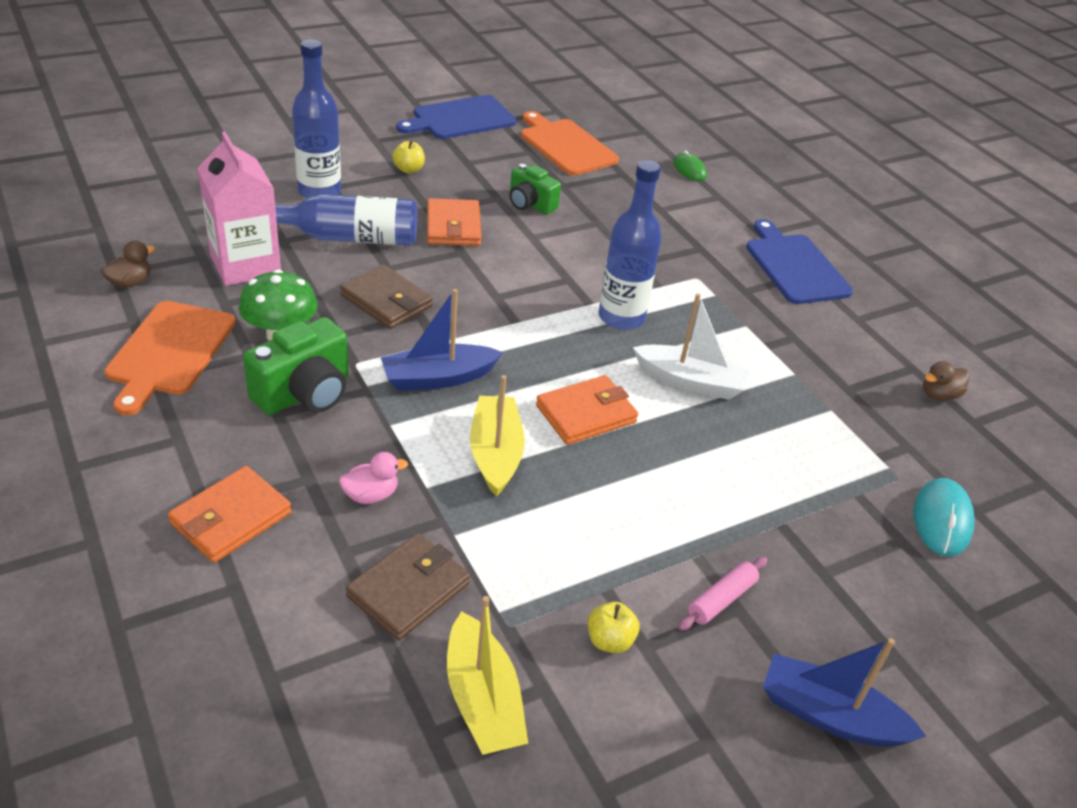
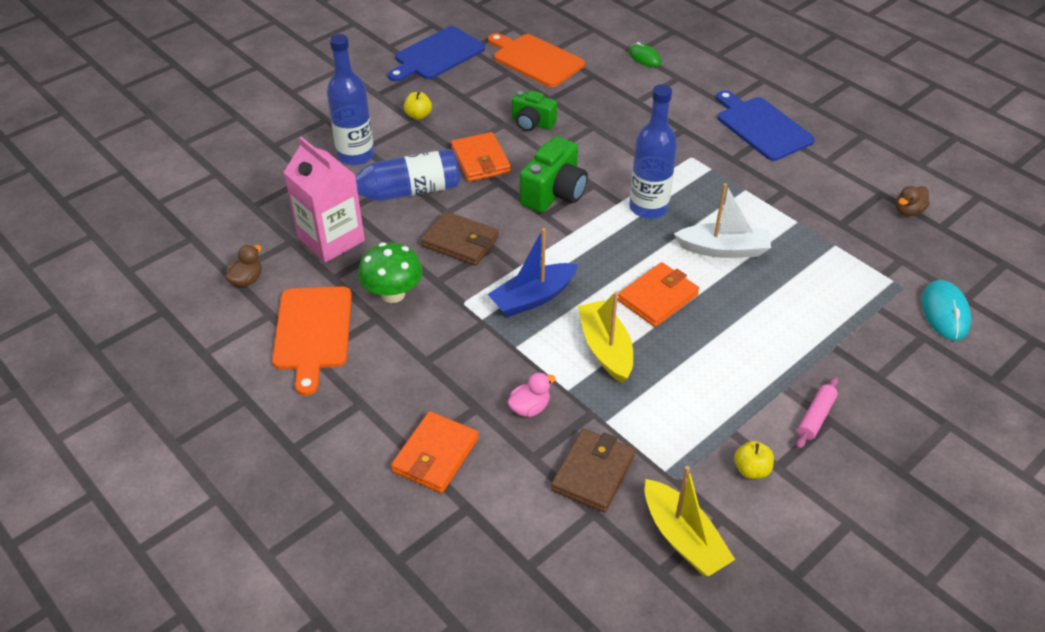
camera: 10 degrees left, 5 degrees up
(305, 393) = (437, 338): green camera -> green camera (554, 193)
(830, 715) = (921, 480): blue boat -> none

